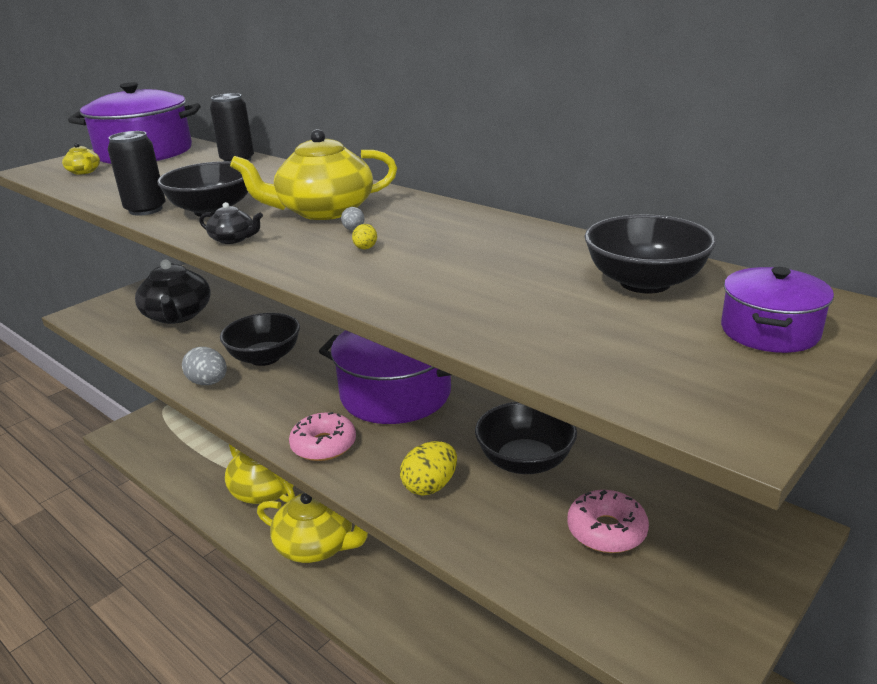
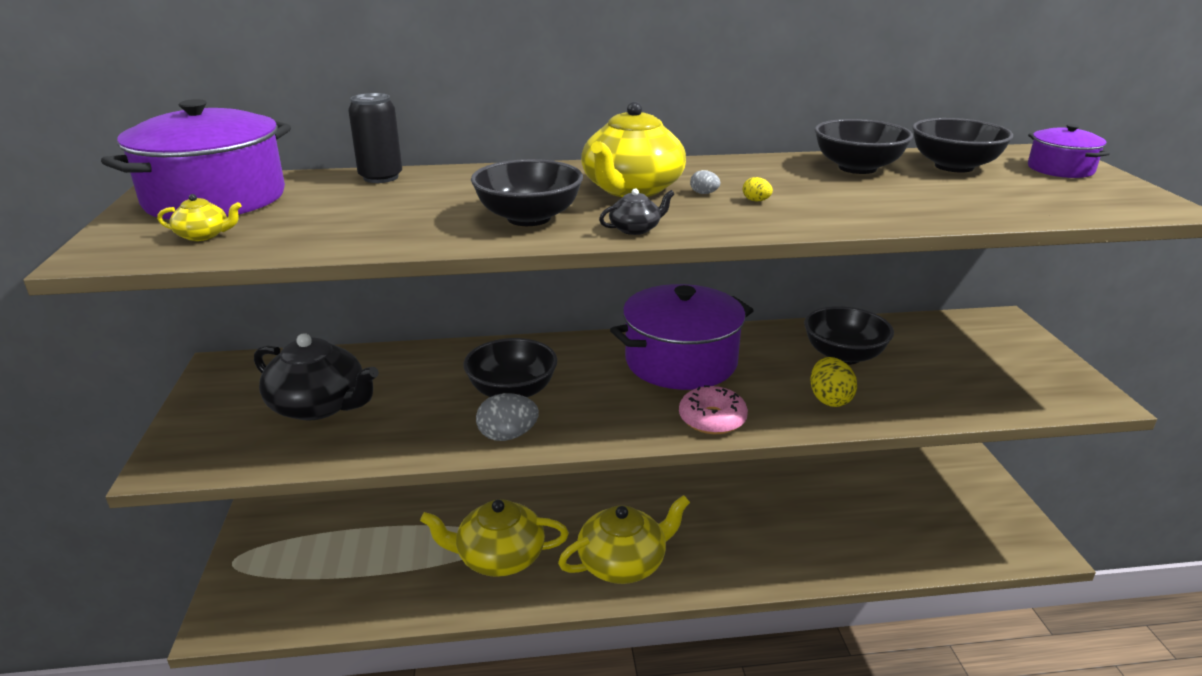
camera: 50 degrees left, 0 degrees up
(146, 210) = (452, 239): black can -> none
(542, 251) = (857, 168): none -> black bowl
(606, 530) = (950, 365): pink donut -> none

